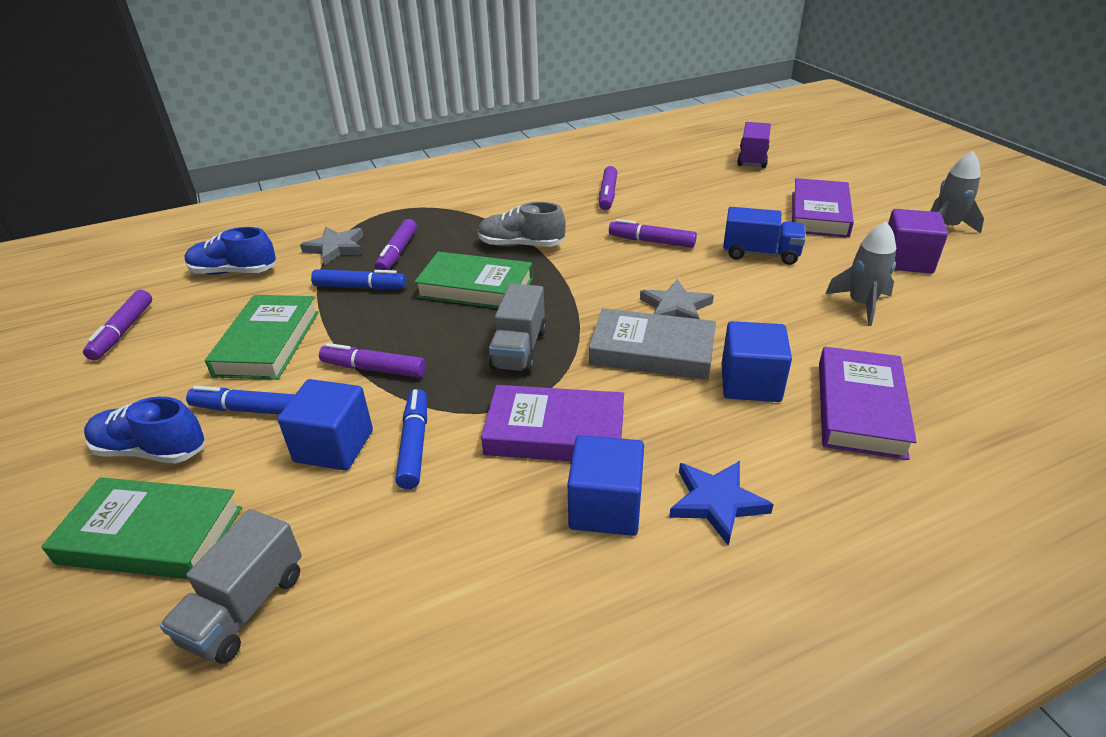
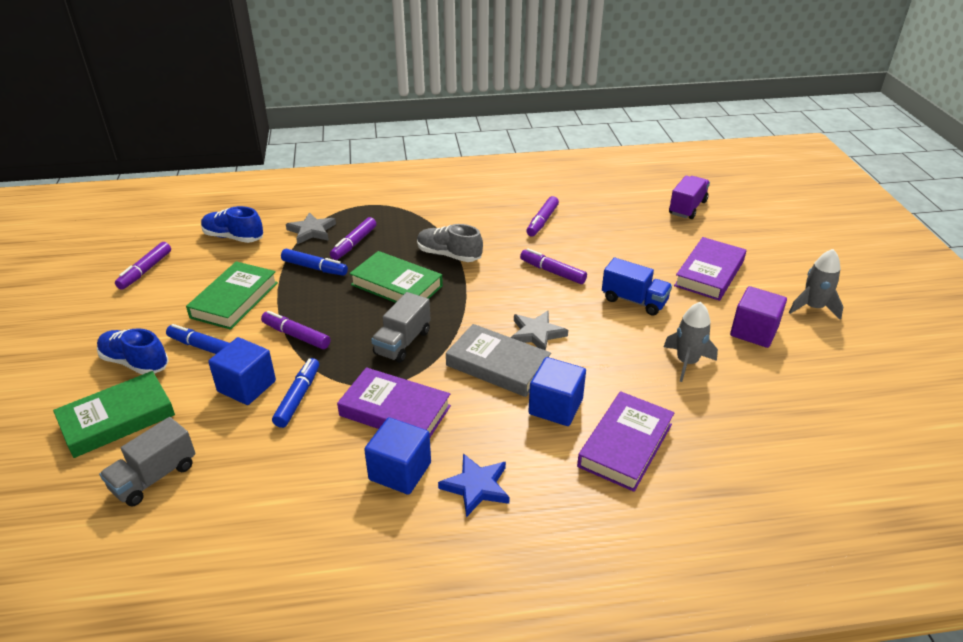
camera: 15 degrees right, 0 degrees up
(151, 535) = (117, 419): green book -> green book turned 60 degrees counterclockwise

